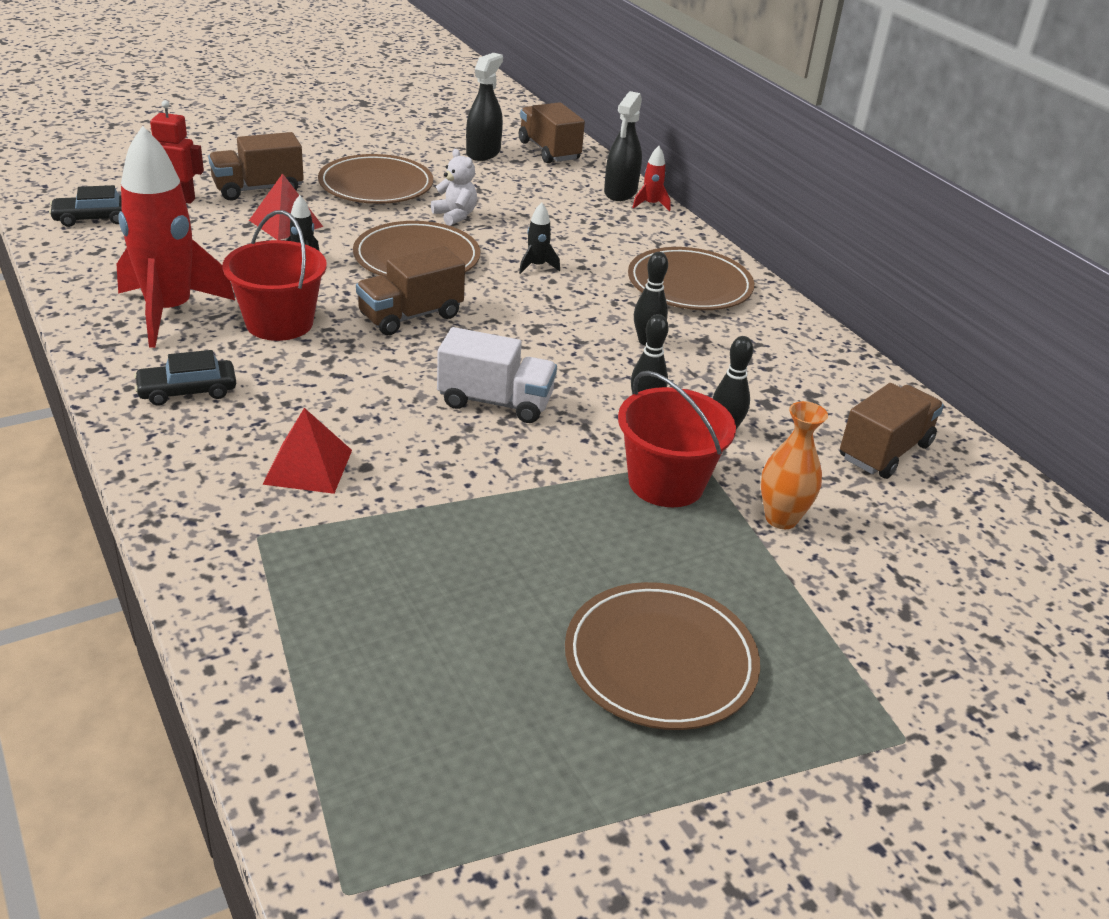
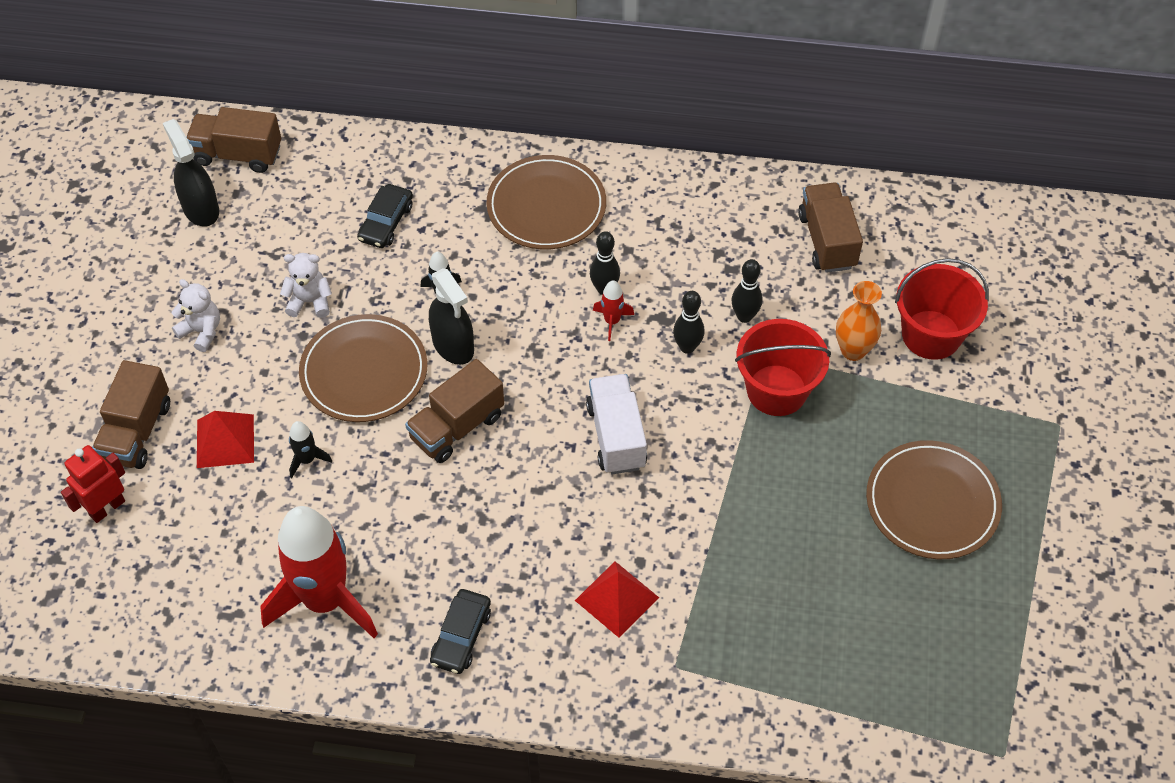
camera: 50 degrees left, 20 degrees up
(94, 218) = (95, 594): black car -> black car (386, 222)
(279, 323) = (401, 526): red bucket -> red bucket (931, 335)
(376, 185) = (202, 331): brown plate -> white teddy bear
(410, 316) = (457, 427): brown truck -> brown truck turned 45 degrees clockwise
(495, 402) = (616, 436): white truck -> white truck turned 60 degrees counterclockwise
(620, 192) = (360, 151): black spray bottle -> black spray bottle (453, 345)
(650, 204) = (399, 144): red rocket -> red rocket (612, 321)

